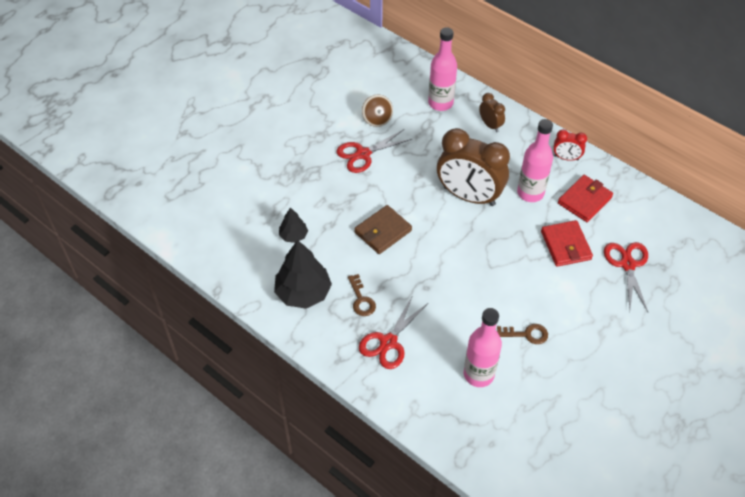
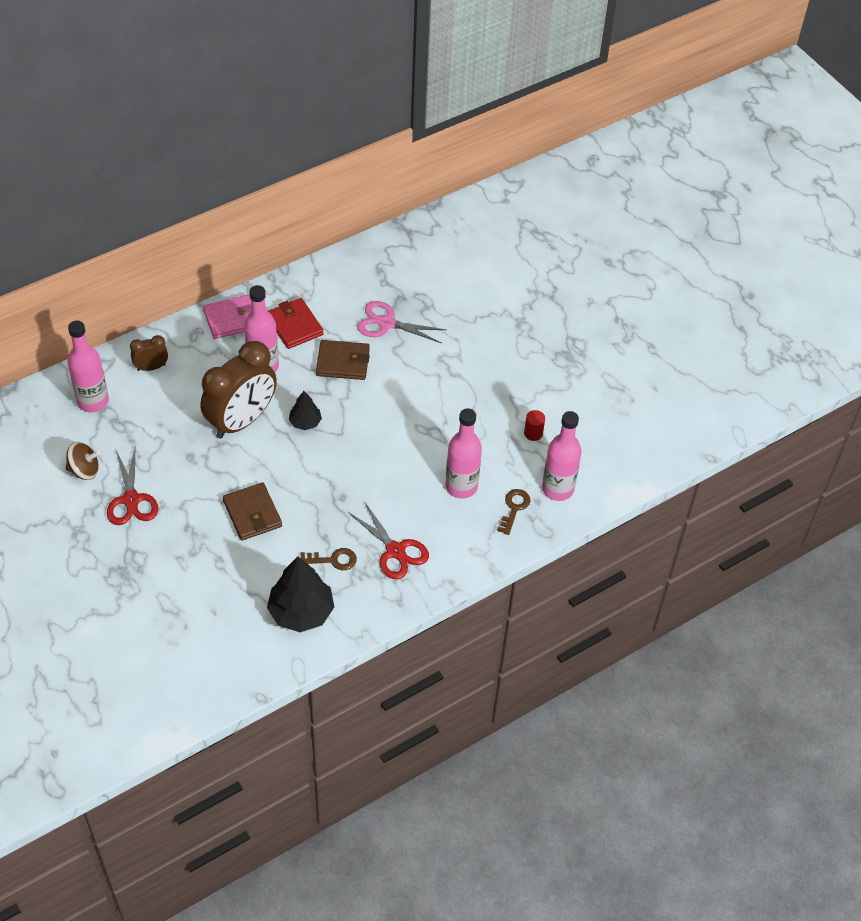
camera: 75 degrees left, 0 degrees up
(293, 236) = (218, 601): black tree -> black tree (305, 422)
(514, 458) = (557, 489): none -> pink bottle
(526, 334) = (432, 432): brown key -> brown key (514, 508)
(566, 158) = (232, 319): red clock -> pink wallet
(566, 245) = (343, 362): red wallet -> brown wallet
(568, 419) = (533, 433): none -> red cylinder
(627, 264) = (387, 323): red scissors -> pink scissors

